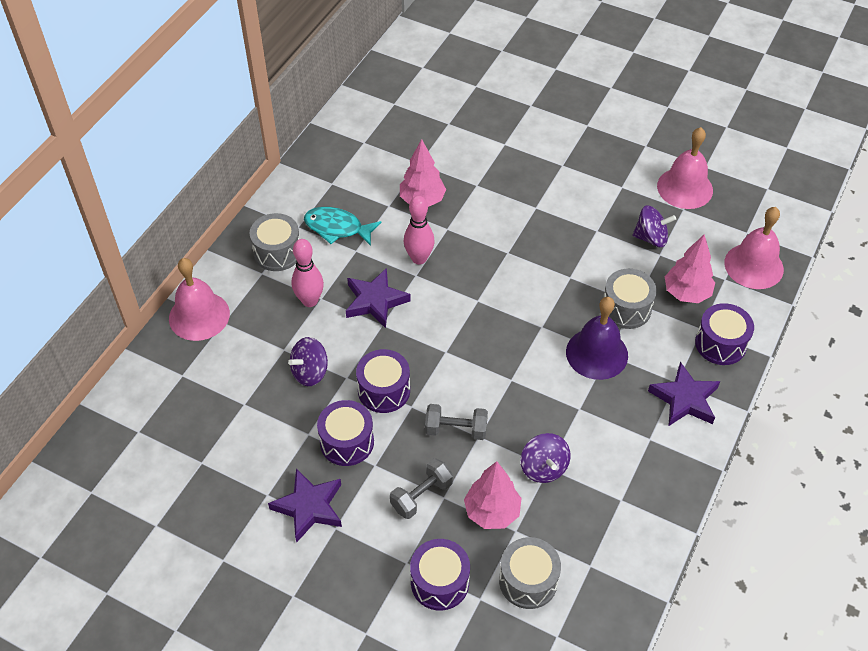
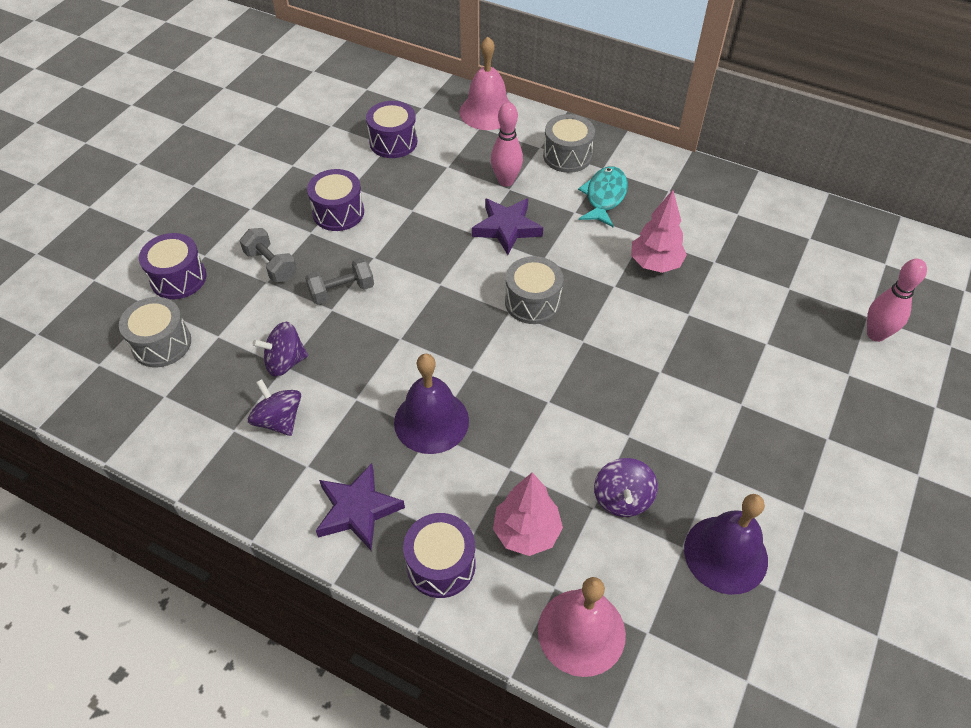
camera: 90 degrees right, 0 degrees up
(309, 507) = (274, 191): purple star -> none
(310, 372) = (420, 185): purple spinning top -> purple spinning top (279, 420)
(384, 390) = (394, 237): purple drum -> purple drum (393, 142)
(419, 258) = (567, 262): pink bowling pin -> pink bowling pin (876, 334)
(456, 429) = (342, 291): grey dumbbell -> grey dumbbell turned 60 degrees clockwise
(492, 512) = (242, 318): pink tree -> none
(626, 308) = (499, 458): grey drum -> grey drum (532, 302)
(685, 188) = (725, 554): pink bell -> purple bell

